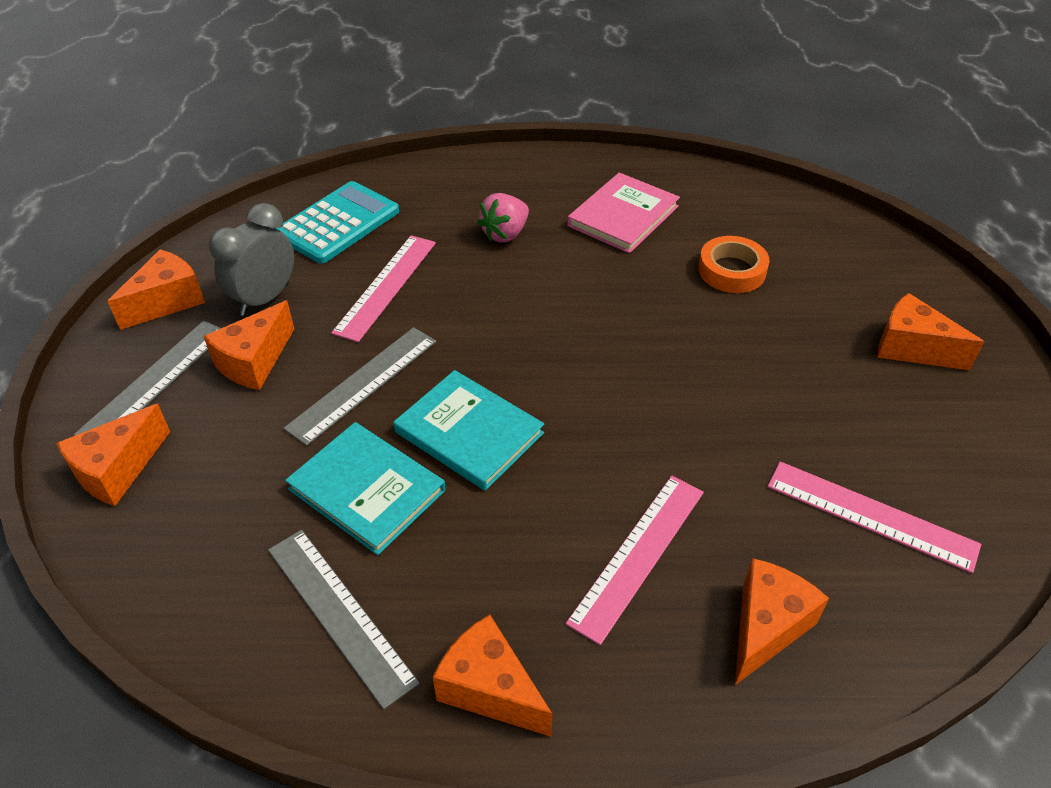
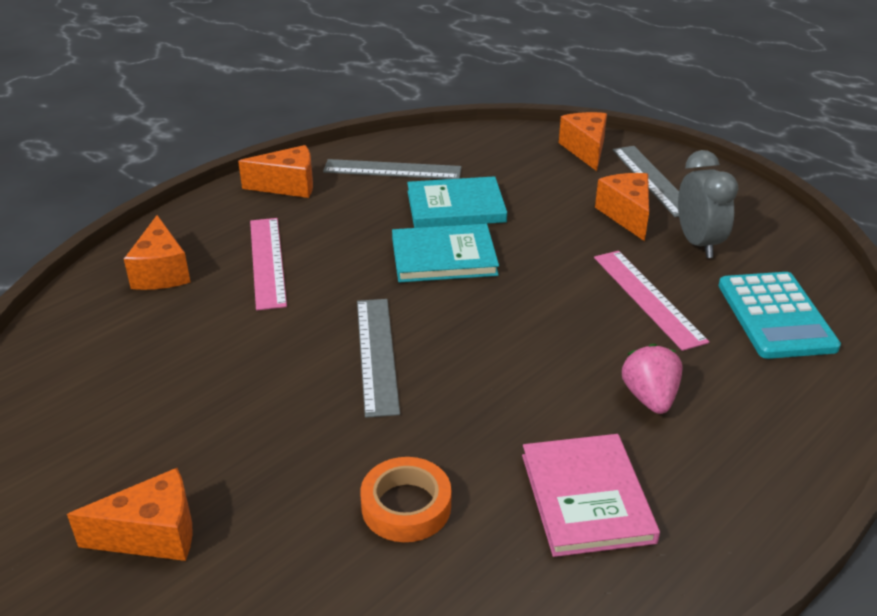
camera: 135 degrees right, 10 degrees down
(167, 301) = (742, 209): orange cheese -> none
(363, 383) = (547, 242): grey ruler -> grey ruler (377, 354)
(871, 515) = (123, 362): pink ruler -> none

